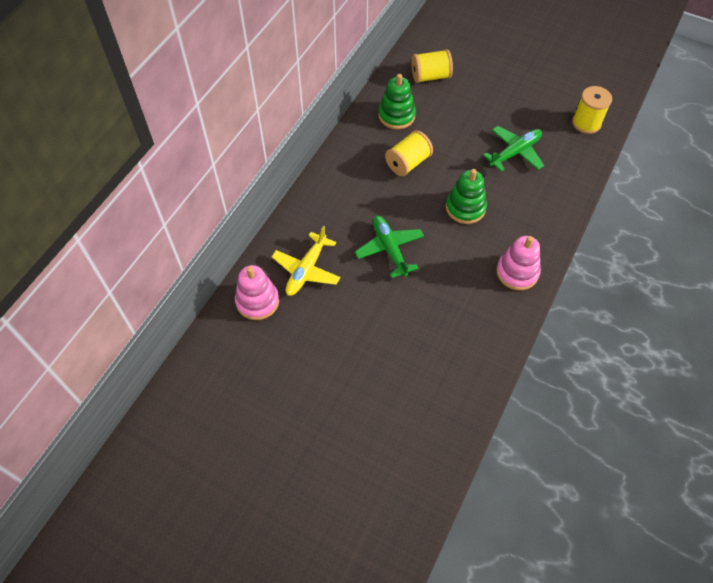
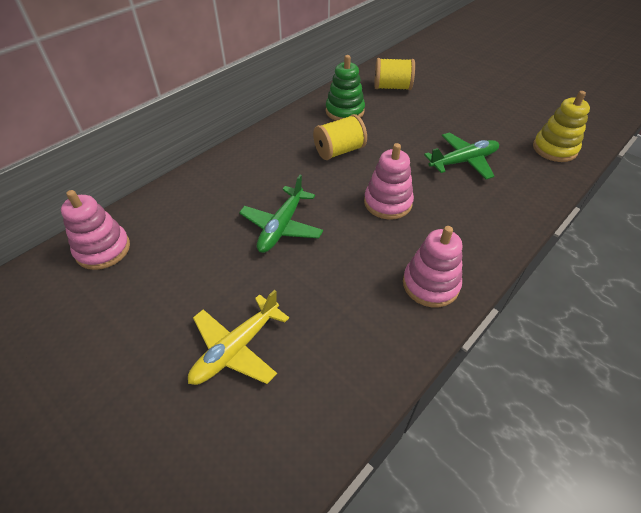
camera: 15 degrees right, 10 degrees down
(306, 270) = (177, 229): yellow plane -> yellow plane (236, 348)
(389, 249) = (281, 226): green plane -> green plane turned 150 degrees counterclockwise
(465, 208) = (388, 203): green stacking toy -> pink stacking toy
(586, 123) = (554, 149): yellow spool -> yellow stacking toy

